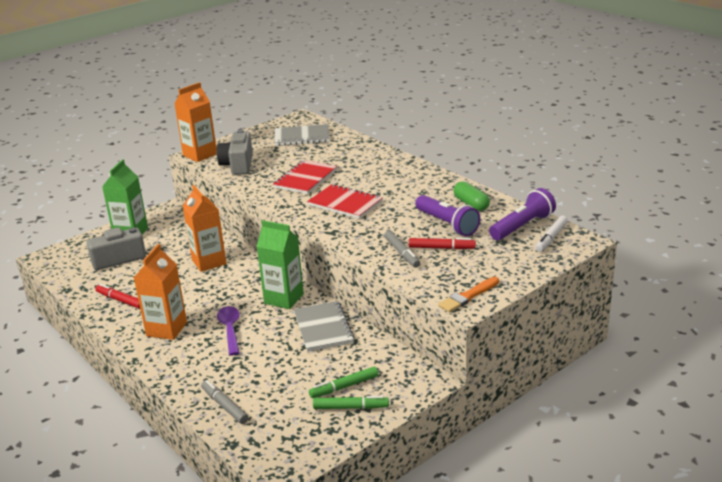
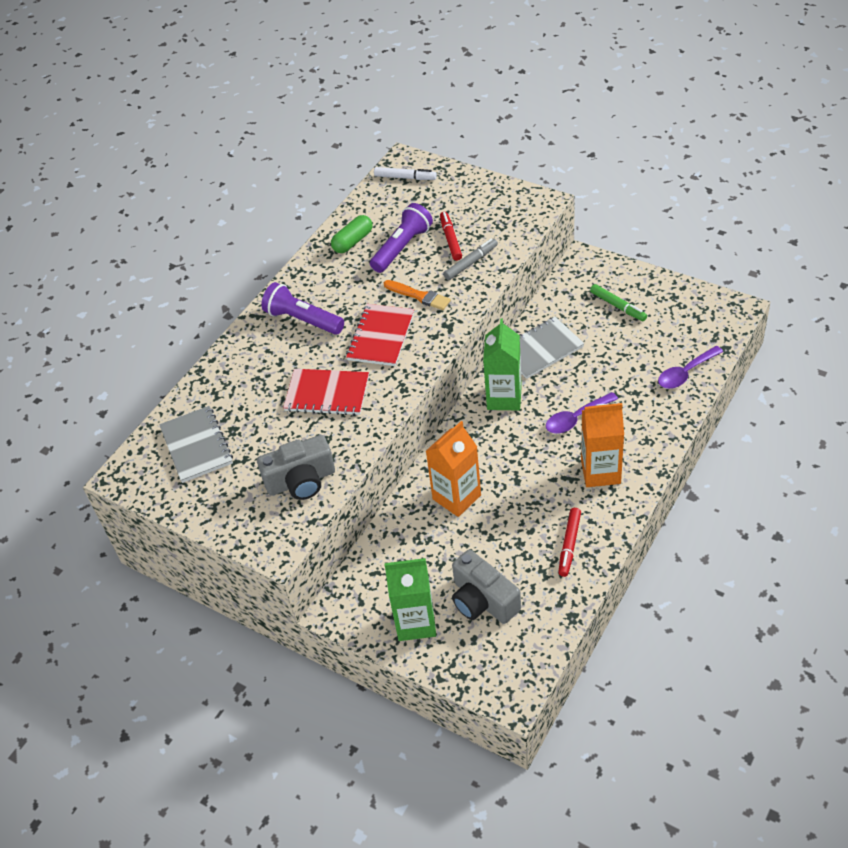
camera: 105 degrees left, 20 degrees up
(200, 155) = (277, 541): orange carton -> none
(224, 406) = (685, 373): grey marker -> purple spoon
(351, 407) = (641, 294): green marker -> none
(468, 296) = (526, 204): orange brush -> orange brush (419, 296)
(522, 226) = (389, 198): purple flashlight -> purple flashlight (303, 320)

